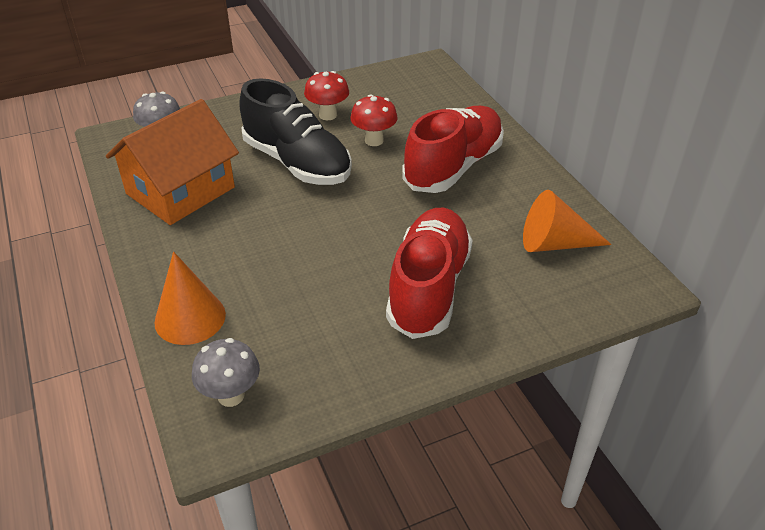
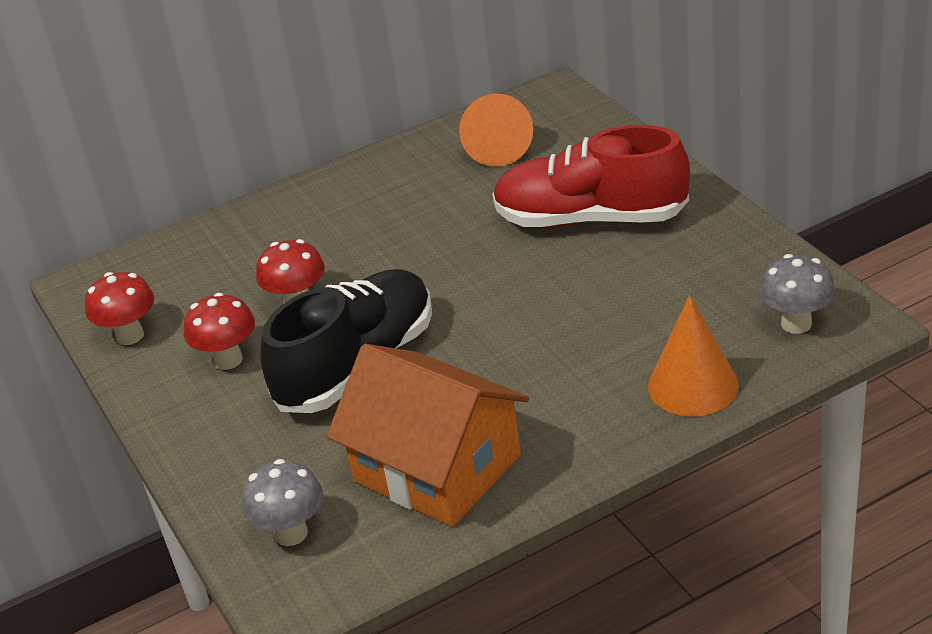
camera: 90 degrees left, 5 degrees down
(368, 81) = (130, 336): none -> red mushroom
(453, 167) = (357, 229): red shoe -> none

